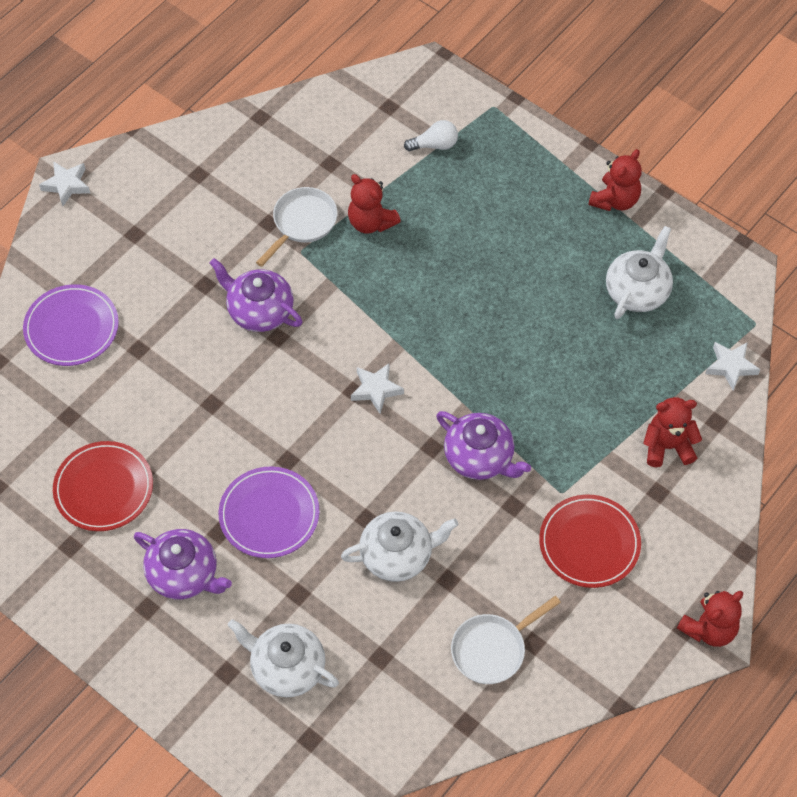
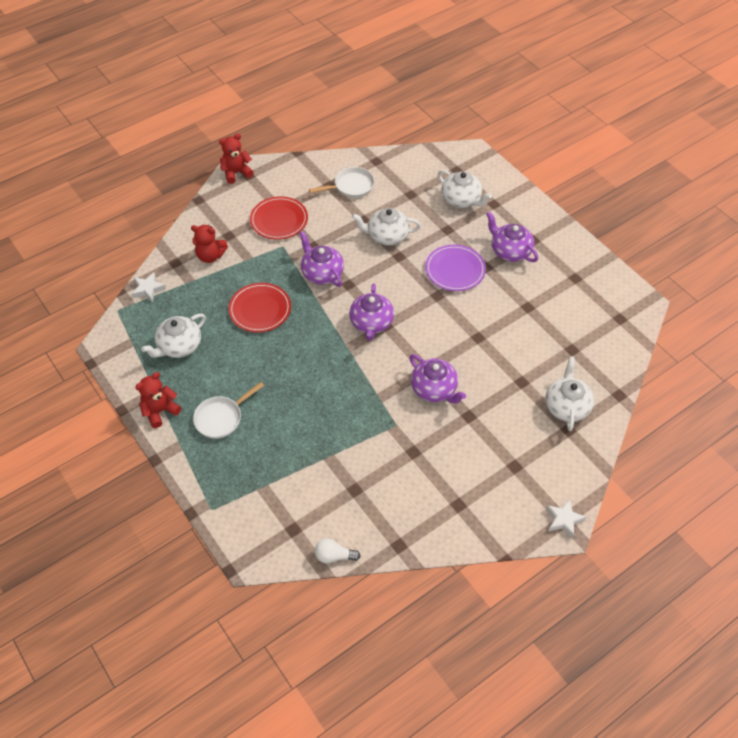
camera: 165 degrees left, 5 degrees down
(71, 328) = (566, 406): purple plate -> white teapot
(104, 488) = (552, 303): red plate -> red plate (260, 309)
(302, 223) = (389, 446): white pan -> white pan (221, 418)
(371, 222) = (339, 435): red teddy bear -> none
(376, 390) = (371, 323): white star -> purple teapot
(434, 145) = (270, 486): white light bulb -> white light bulb (334, 556)

